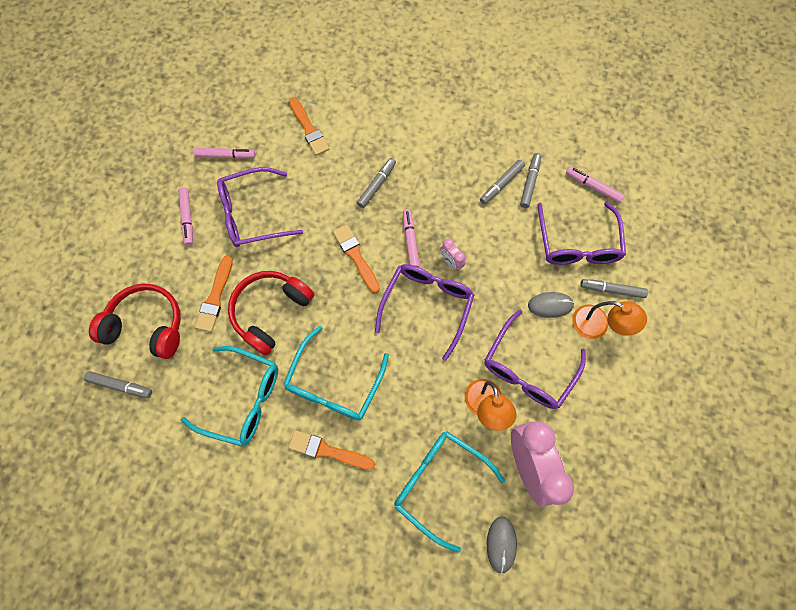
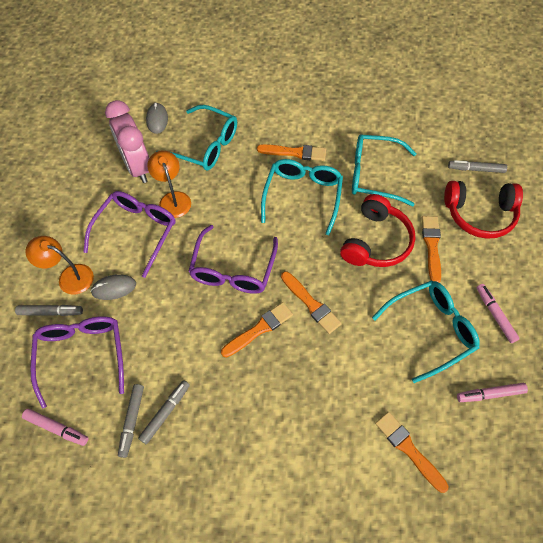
camera: 170 degrees right, 10 degrees down
(252, 214) = (431, 330): purple glasses -> turquoise glasses
(376, 185) = (308, 387): grey marker -> none
(410, 241) = (259, 329): pink marker -> orange brush
(451, 262) = (214, 314): pink clock -> none

